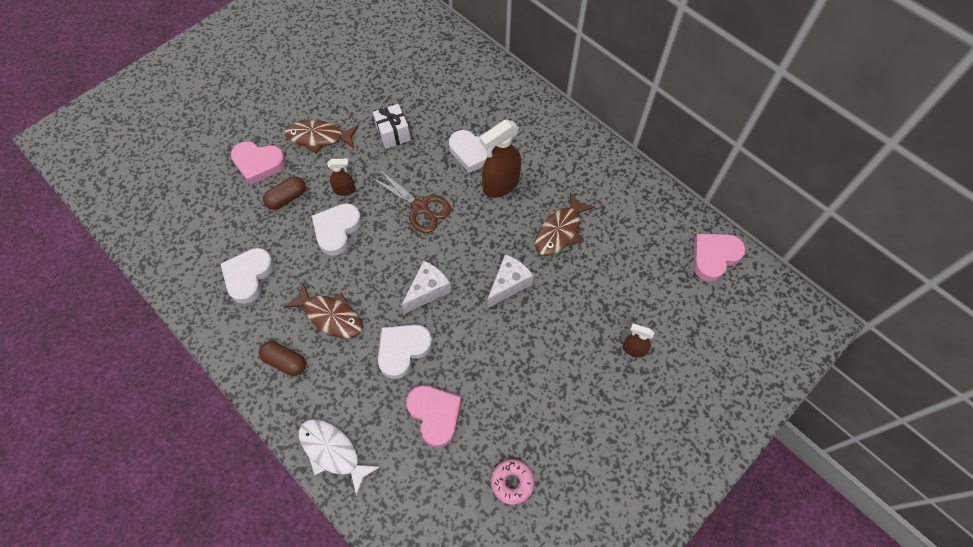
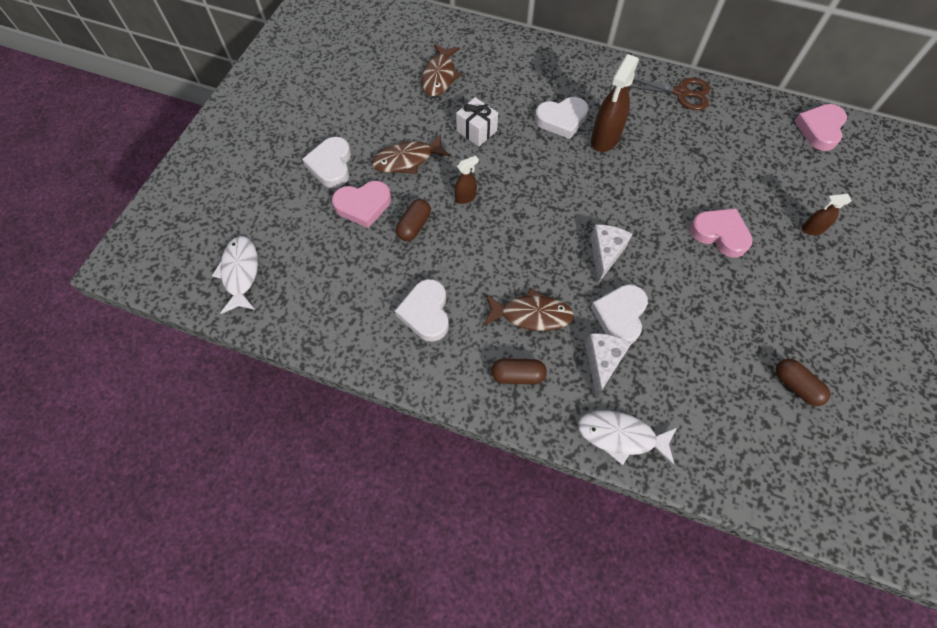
camera: 25 degrees left, 0 degrees up
(132, 182) = (240, 273): none -> white fish
(337, 230) = (483, 235): white heart -> white heart (331, 165)
(420, 207) = (547, 185): brown scissors -> brown scissors (680, 93)
(435, 415) = (689, 359): pink heart -> pink heart (720, 234)
(508, 284) = (672, 219): white cheese -> white cheese (602, 363)
(512, 482) = (795, 386): pink donut -> brown capsule
(560, 231) = (683, 157): brown fish -> brown fish (439, 76)

